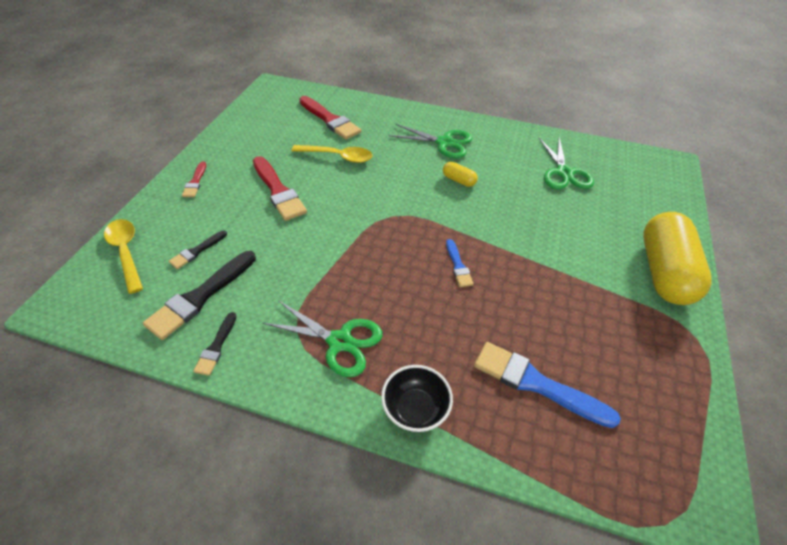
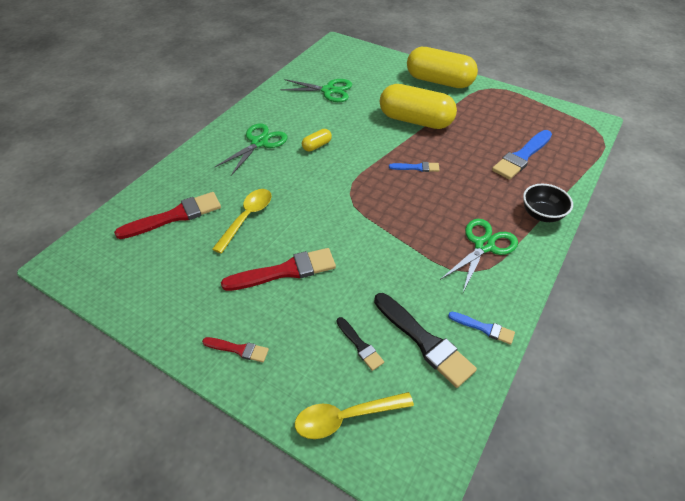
camera: 75 degrees left, 0 degrees up
(216, 346) = (484, 328): black brush -> blue brush
(552, 255) = (415, 120): none -> yellow capsule

